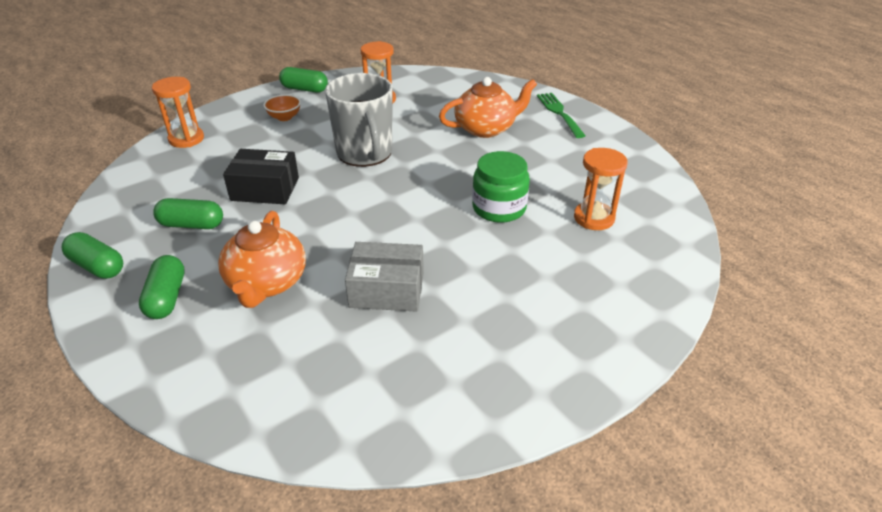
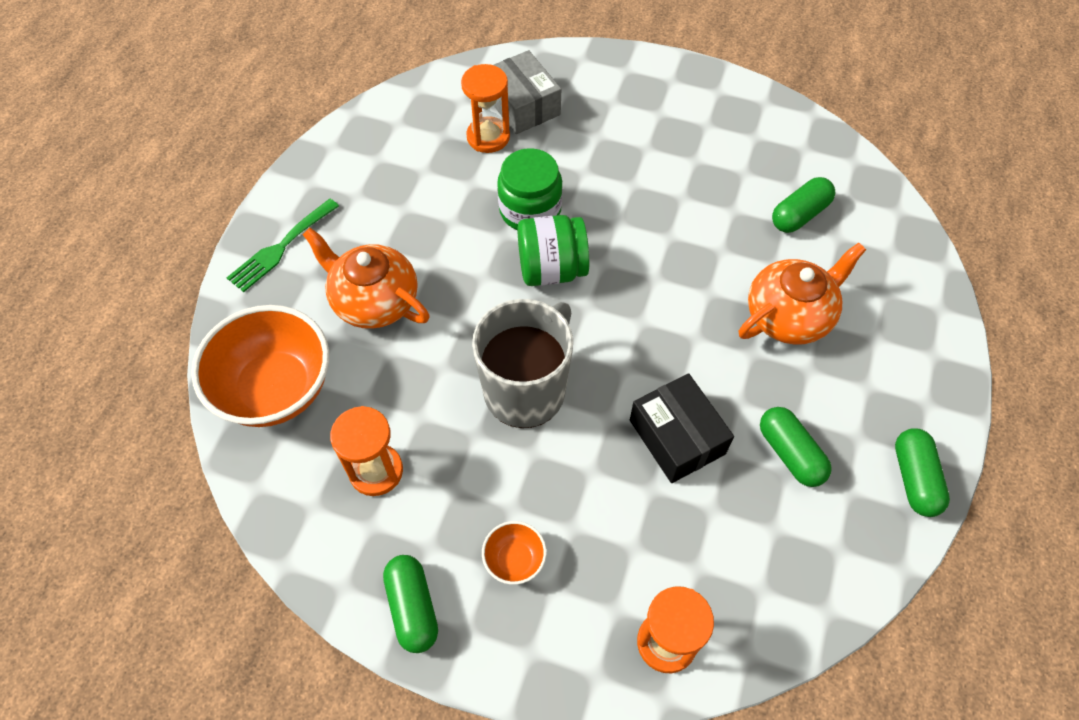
camera: 125 degrees left, 20 degrees up
(166, 297) = (878, 377): green capsule -> green capsule (799, 215)
(387, 290) = (712, 226): grey box -> grey box (522, 105)
(437, 196) = (551, 269): none -> green jar
(461, 89) = (276, 389): none -> orange bowl

